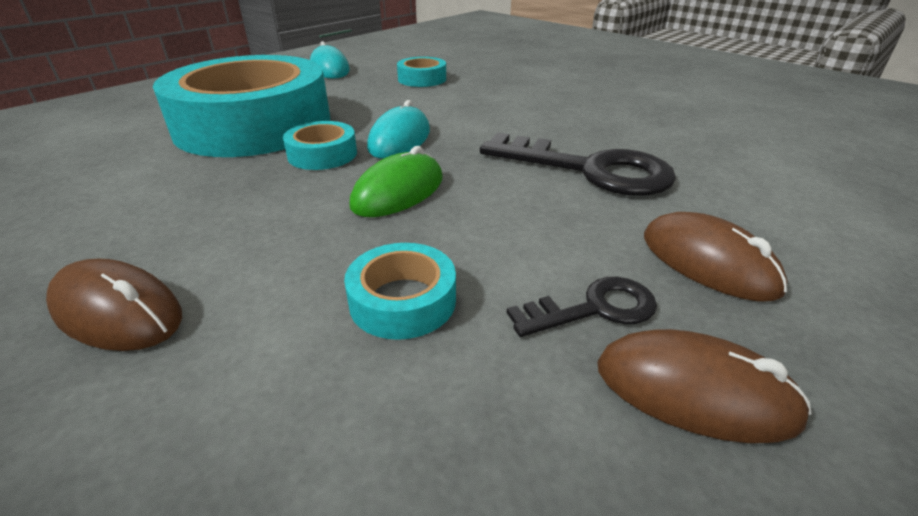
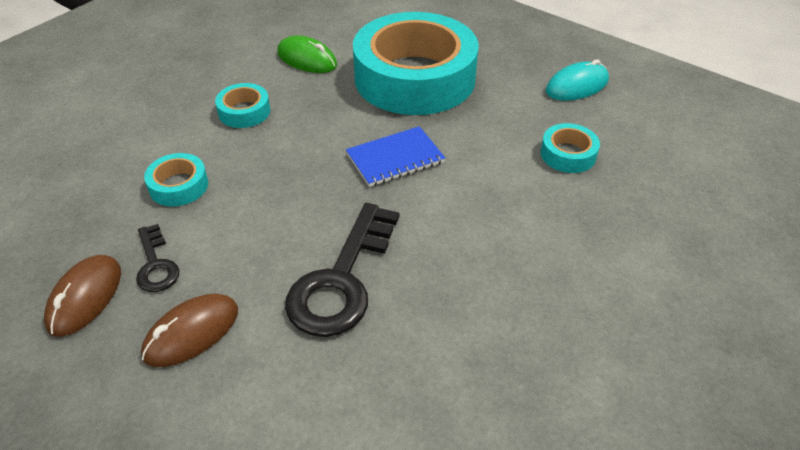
camera: 85 degrees right, 10 degrees up
(117, 312) = (188, 97): brown mouse -> none
(322, 154) = (362, 123): turquoise tape -> turquoise tape (244, 111)
(398, 192) = (301, 169): green mouse -> green mouse (307, 59)
(400, 139) = (395, 158): turquoise mouse -> blue notebook

